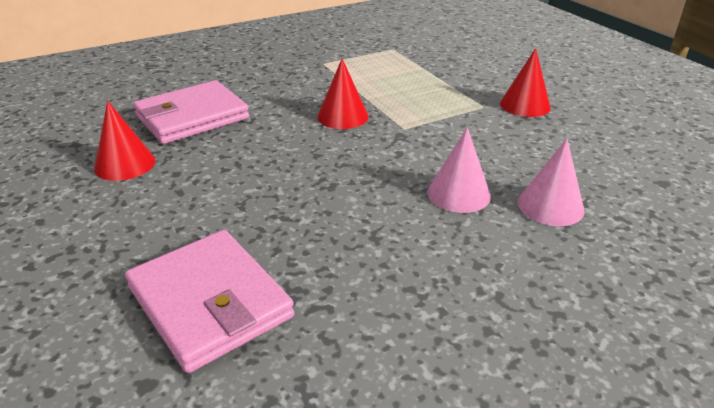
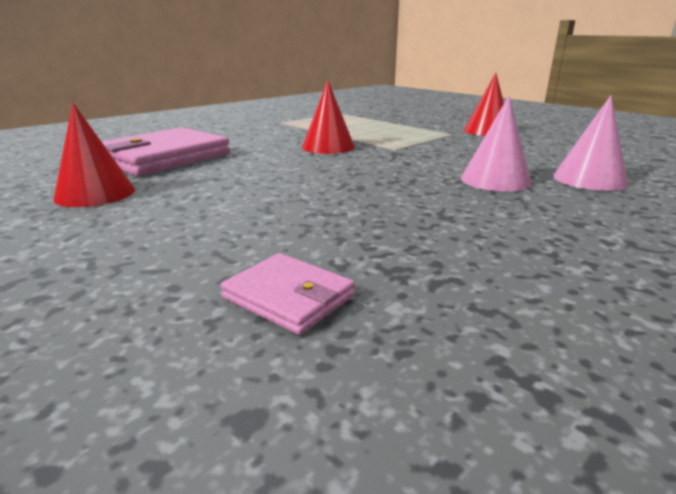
camera: 15 degrees left, 10 degrees down
(210, 302) = (288, 297): pink wallet -> pink wallet, size x0.50

